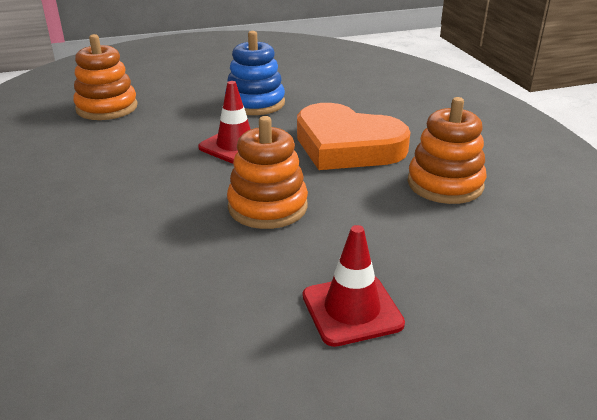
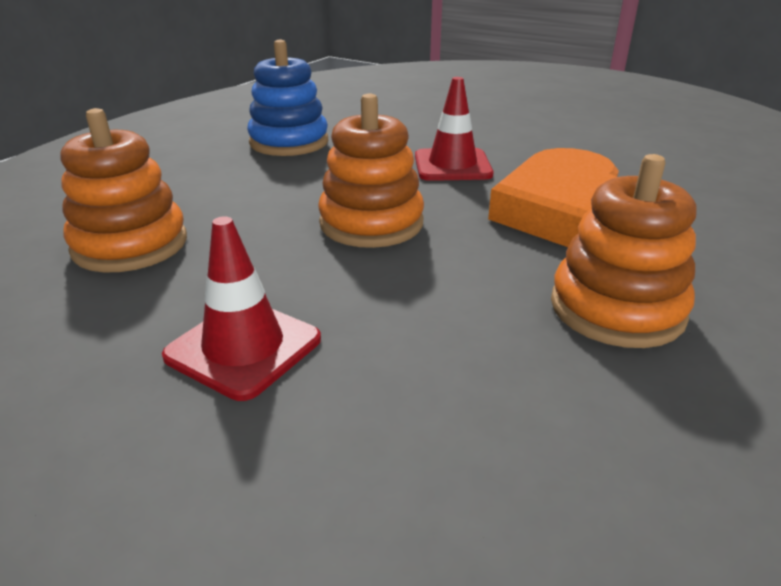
camera: 50 degrees right, 0 degrees up
(107, 108) = (411, 101): orange stacking toy -> orange stacking toy (130, 245)
(255, 103) = (549, 141): blue stacking toy -> blue stacking toy (289, 142)

